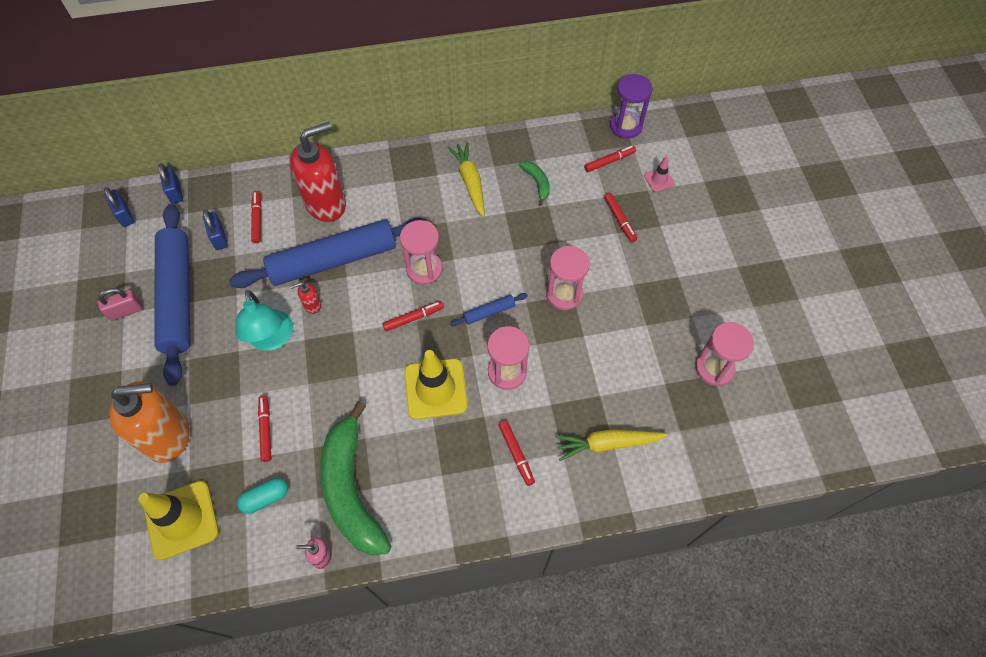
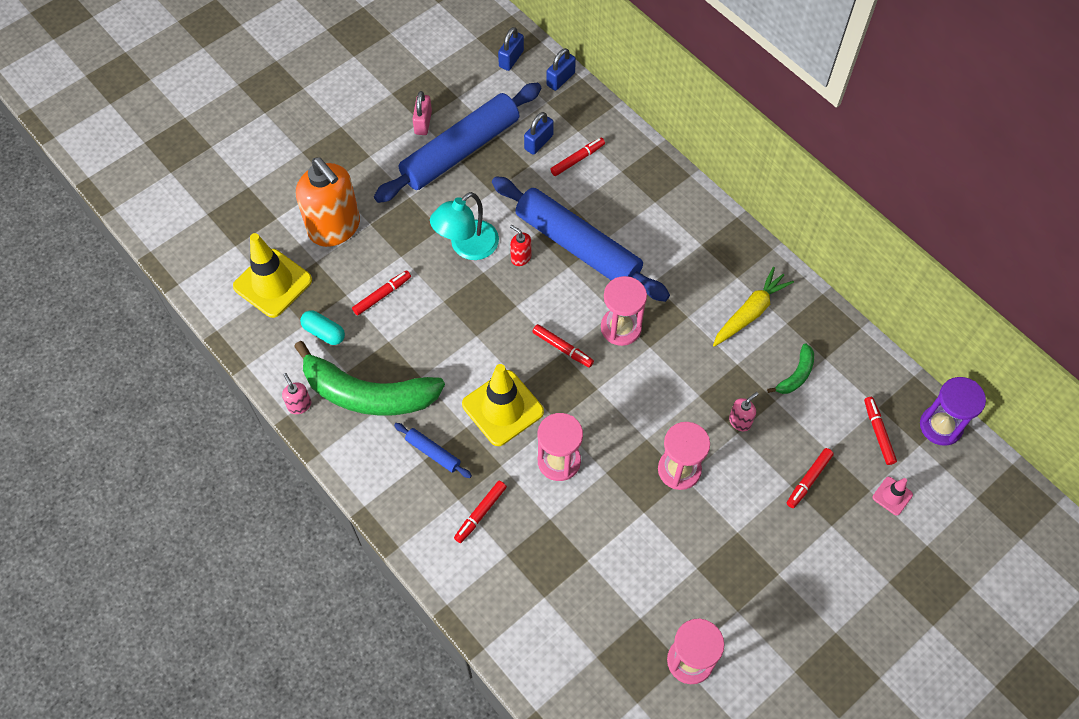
camera: 60 degrees right, 0 degrees up
(126, 311) = (423, 122): pink padlock -> pink padlock turned 60 degrees clockwise
(326, 204) = (633, 203): red soap dispenser -> none
(351, 489) = (368, 394): green banana -> green banana turned 120 degrees counterclockwise
(489, 312) = (612, 411): blue rolling pin -> blue rolling pin (433, 453)
(550, 235) = (740, 421): none -> pink soap dispenser
(607, 444) = (540, 592): yellow carrot -> none
(609, 161) = (878, 432): red marker -> red marker turned 135 degrees counterclockwise

